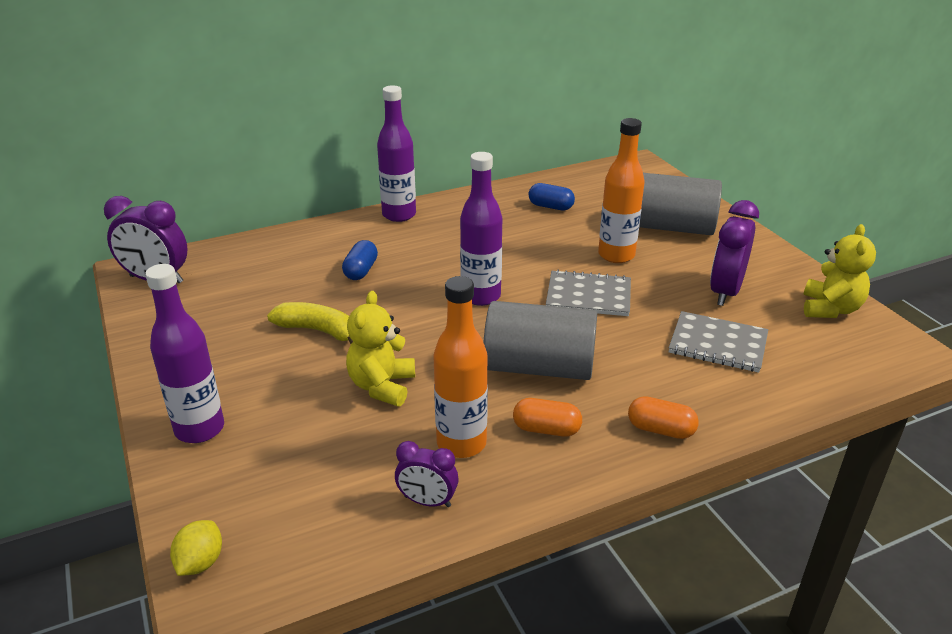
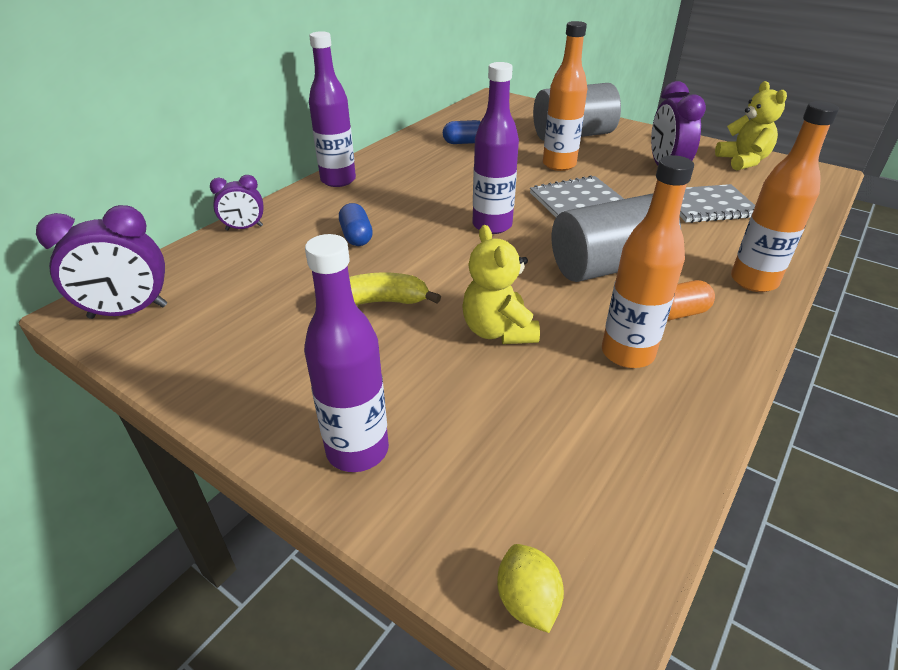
camera: 30 degrees left, 5 degrees up
(427, 501) = (664, 418): purple clock -> purple clock (244, 228)
(660, 430) = (753, 281): orange capsule -> orange bottle

